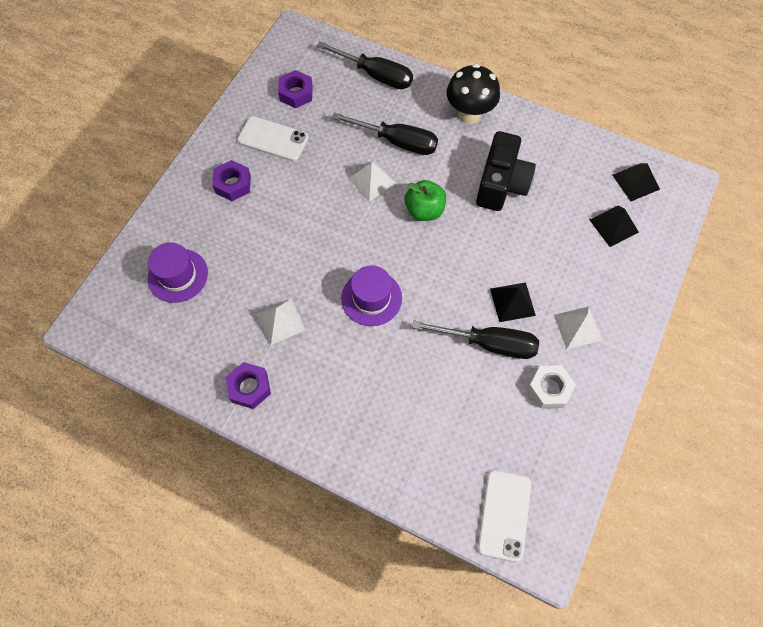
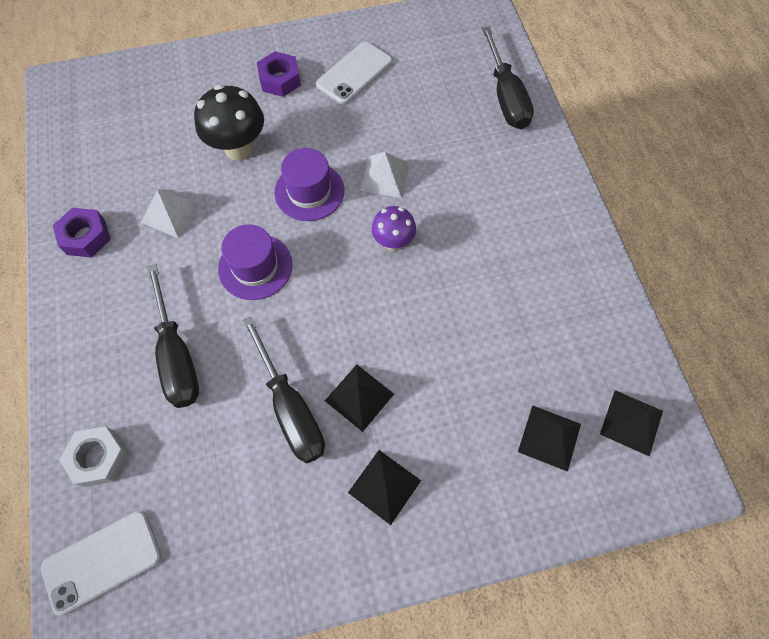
camera: 50 degrees right, 0 degrees up
(178, 275) = (155, 108): purple hat -> purple hat (309, 191)
(273, 139) = (354, 73): white phone -> white phone turned 60 degrees clockwise
(296, 93) = (420, 54): purple nut -> none
(398, 142) = (449, 166): black screwdriver -> black screwdriver (177, 356)
(424, 210) = (393, 242): green apple -> purple mushroom
(469, 115) = (544, 202): black mushroom -> black mushroom (239, 149)
(501, 184) = (491, 289): black camera -> none
(549, 389) = (284, 507): white nut -> white nut (99, 458)
(578, 327) = (384, 486): white pyramid -> black pyramid

